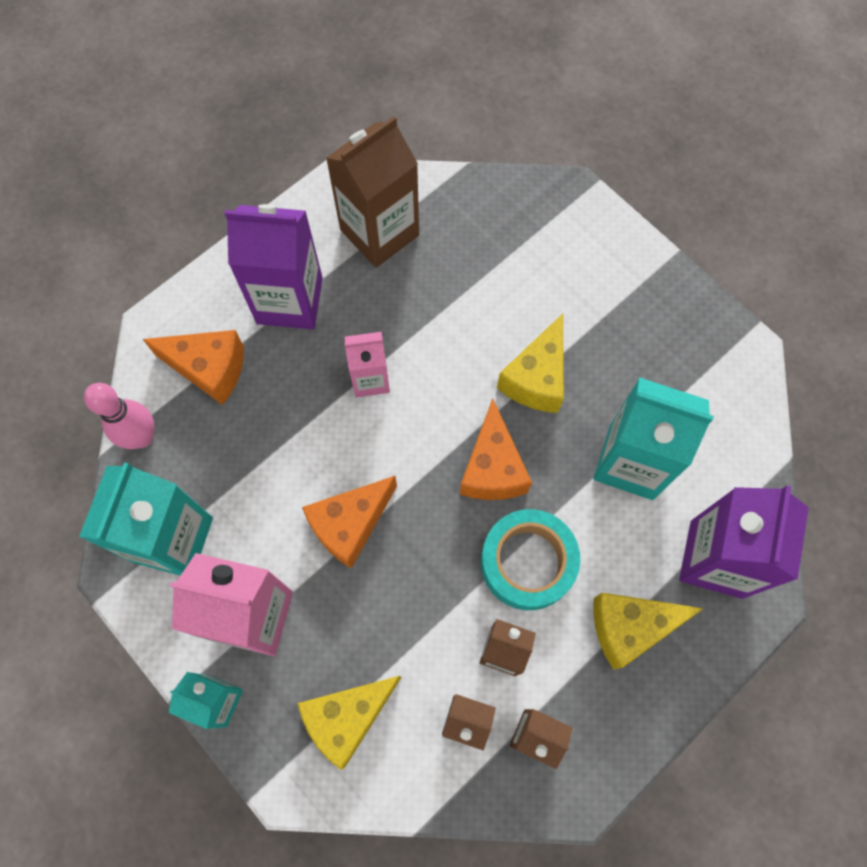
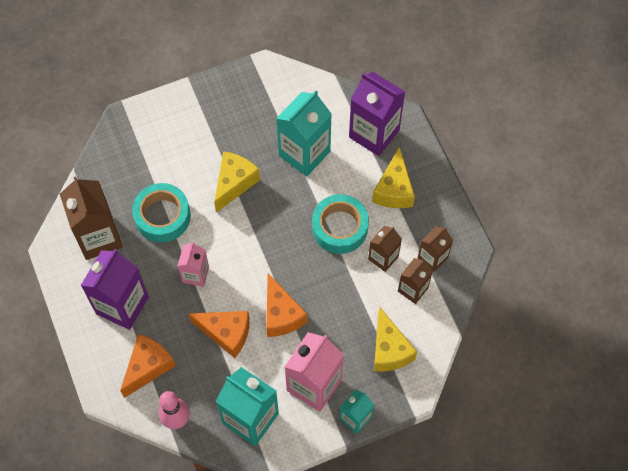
camera: 70 degrees left, 5 degrees down
(443, 301) = (162, 216): none -> turquoise tape
(492, 468) = (278, 226): orange cheese -> orange cheese (226, 333)
(536, 378) = (234, 183): yellow cheese -> yellow cheese turned 105 degrees counterclockwise

